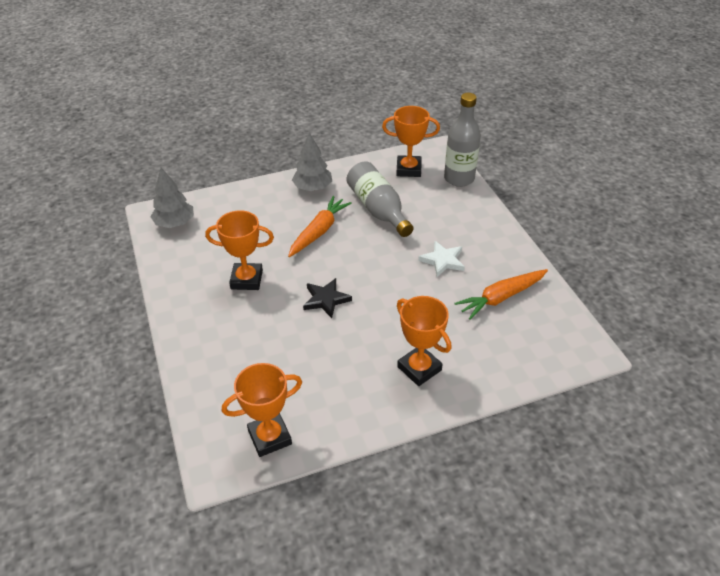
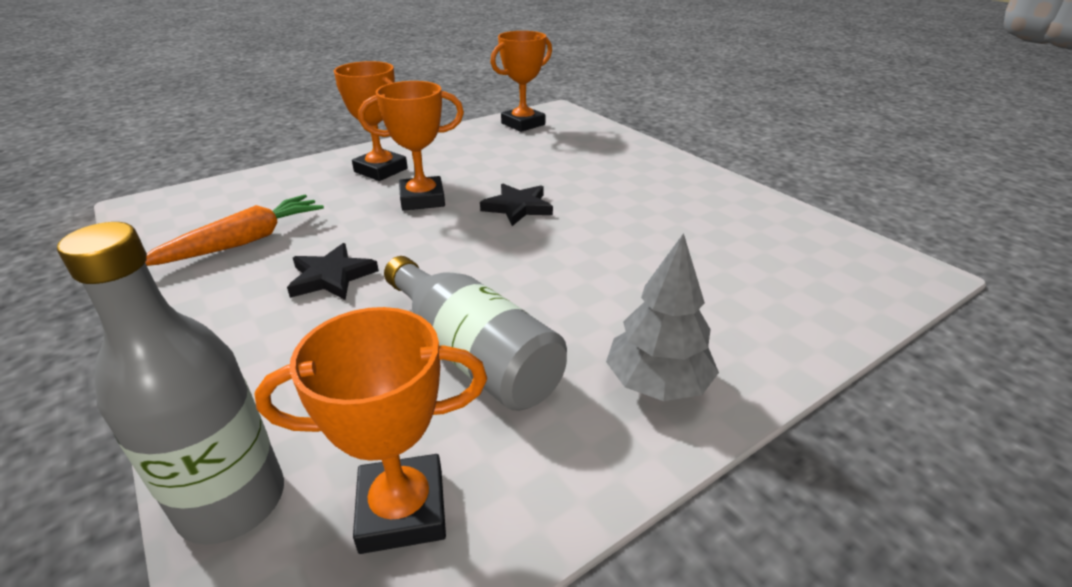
camera: 165 degrees right, 10 degrees down
(175, 223) = (850, 263): grey tree -> none
(246, 279) = (646, 212): orange trophy -> orange trophy (422, 199)
(319, 231) = (580, 289): orange carrot -> none
(443, 261) = (331, 277): white star -> black star

